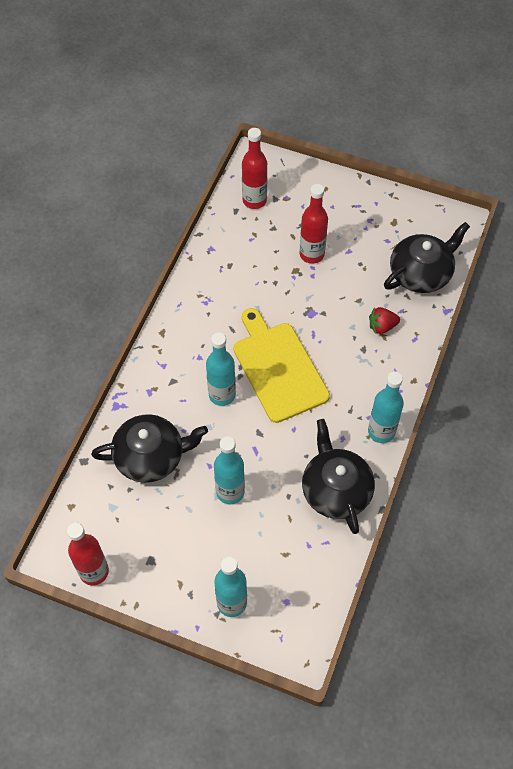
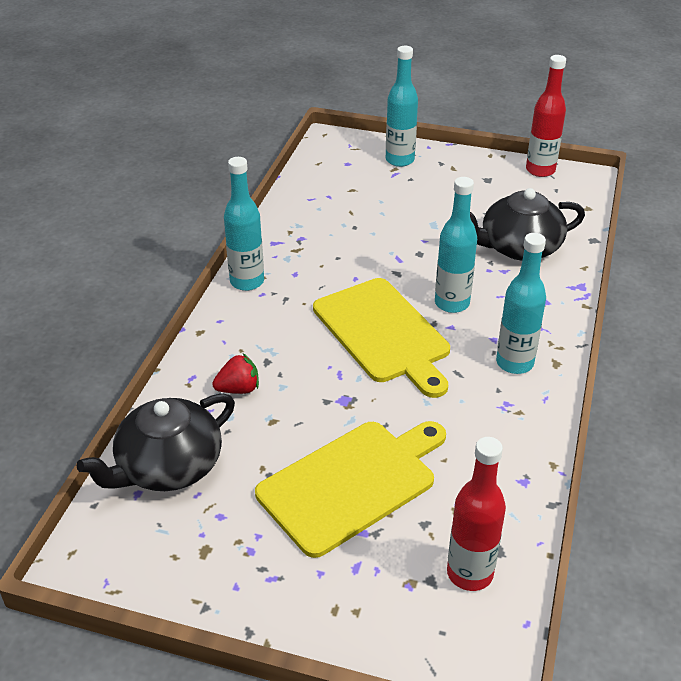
camera: 175 degrees right, 20 degrees down
(230, 492) = (419, 226): turquoise bottle -> turquoise bottle (514, 363)
(312, 254) = (351, 483): red bottle -> yellow cutting board
(336, 489) = (302, 234): black teapot -> none

